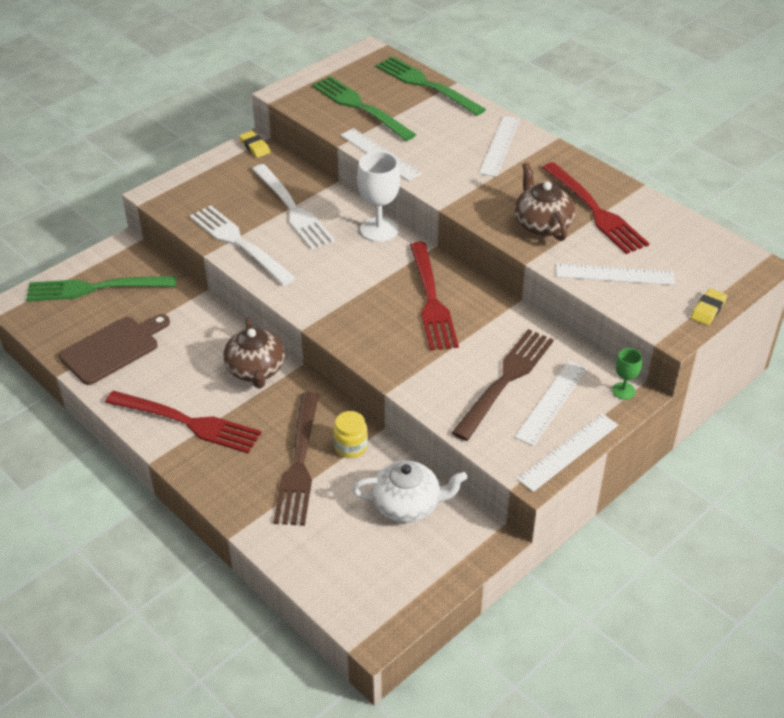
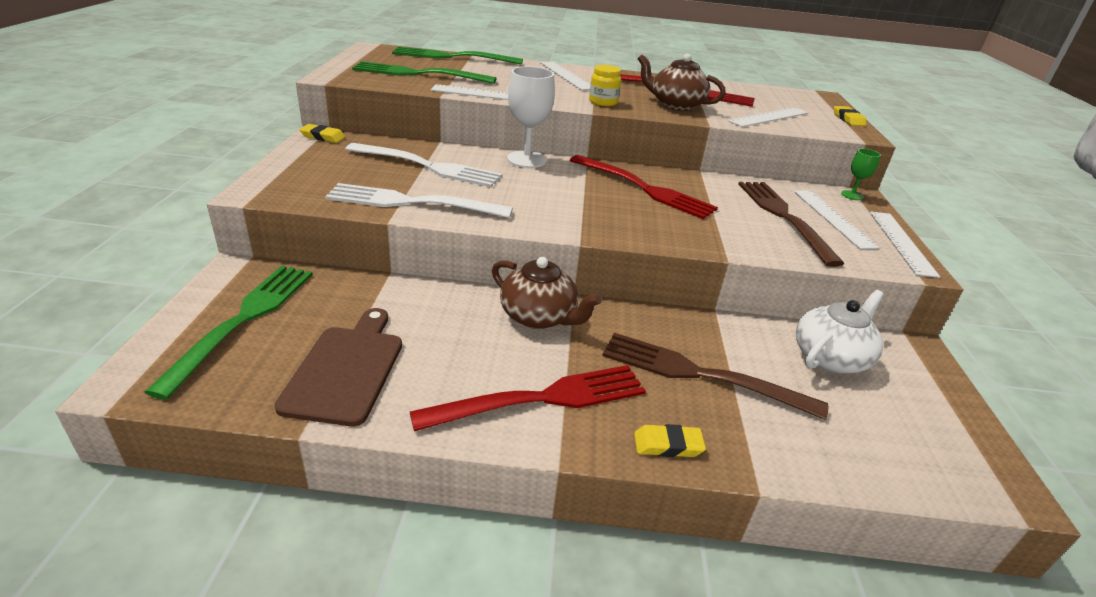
camera: 45 degrees left, 10 degrees down
(95, 288) = (243, 320): green fork -> green fork turned 150 degrees clockwise
(218, 486) = (668, 445): none -> yellow eraser
(299, 463) = (701, 375): brown fork -> brown fork turned 150 degrees clockwise
(351, 447) = (717, 337): yellow jar -> yellow jar (603, 102)

